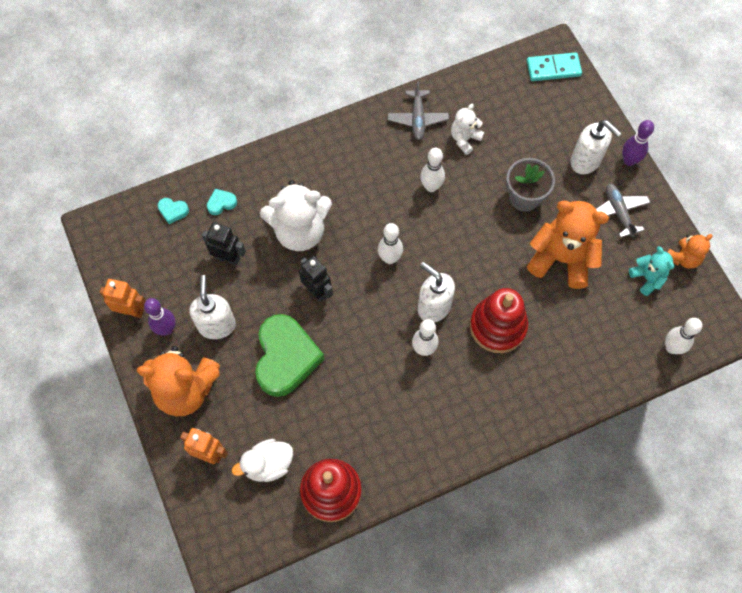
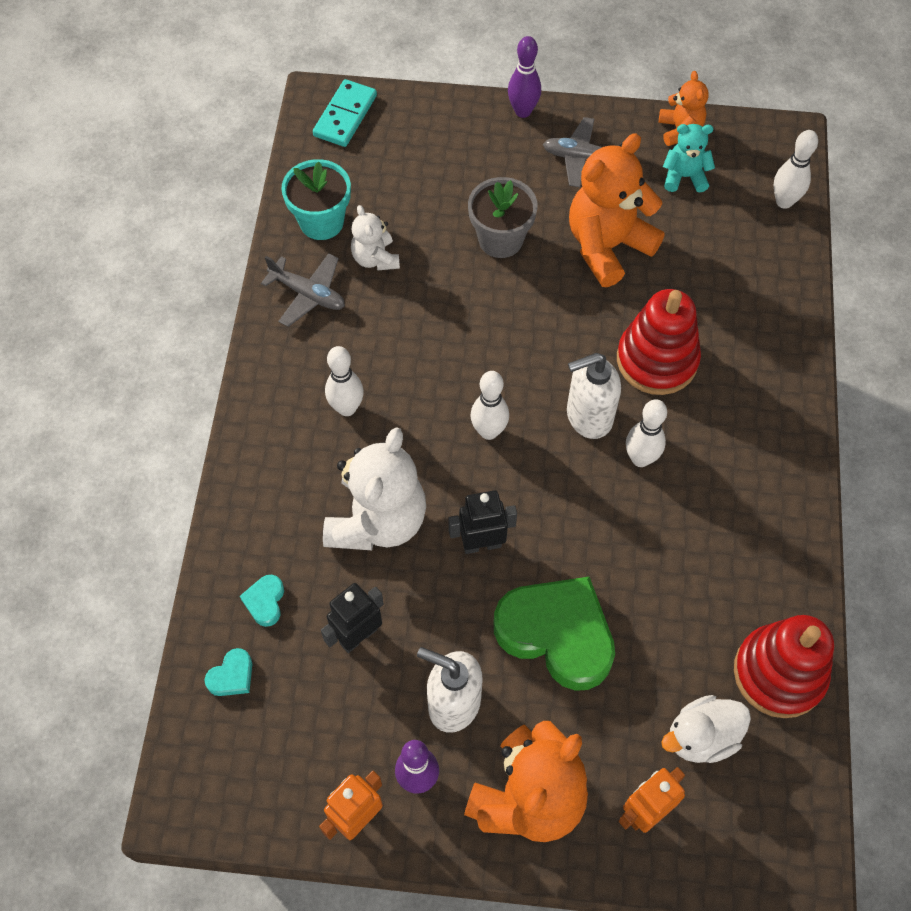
camera: 60 degrees left, 5 degrees down
(268, 464) = (701, 737): white duck -> white duck turned 60 degrees clockwise
(431, 187) = (417, 331): white bowling pin -> white bowling pin (347, 408)
(470, 98) = (321, 222): none -> turquoise flower pot
(585, 161) = (495, 153): white soap dispenser -> none

